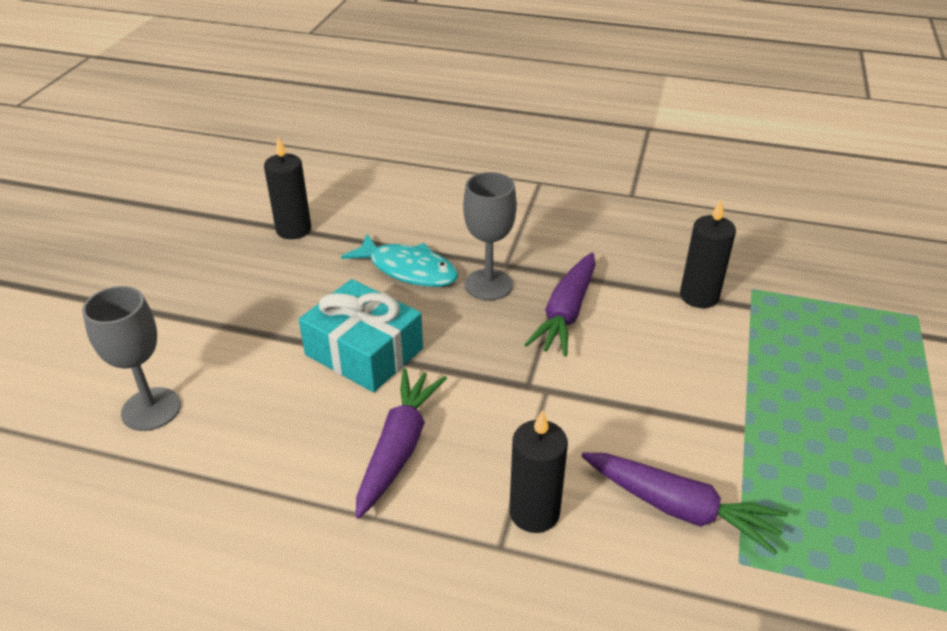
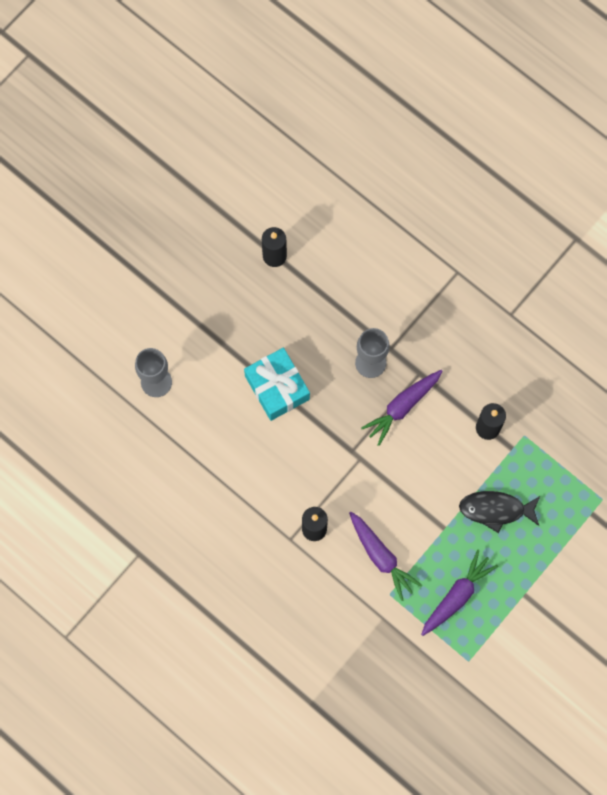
camera: 25 degrees right, 35 degrees up
(399, 448) = (268, 463): purple carrot -> purple carrot (457, 596)
(408, 270) = (329, 328): turquoise fish -> none
(795, 377) = (495, 510): none -> black fish

